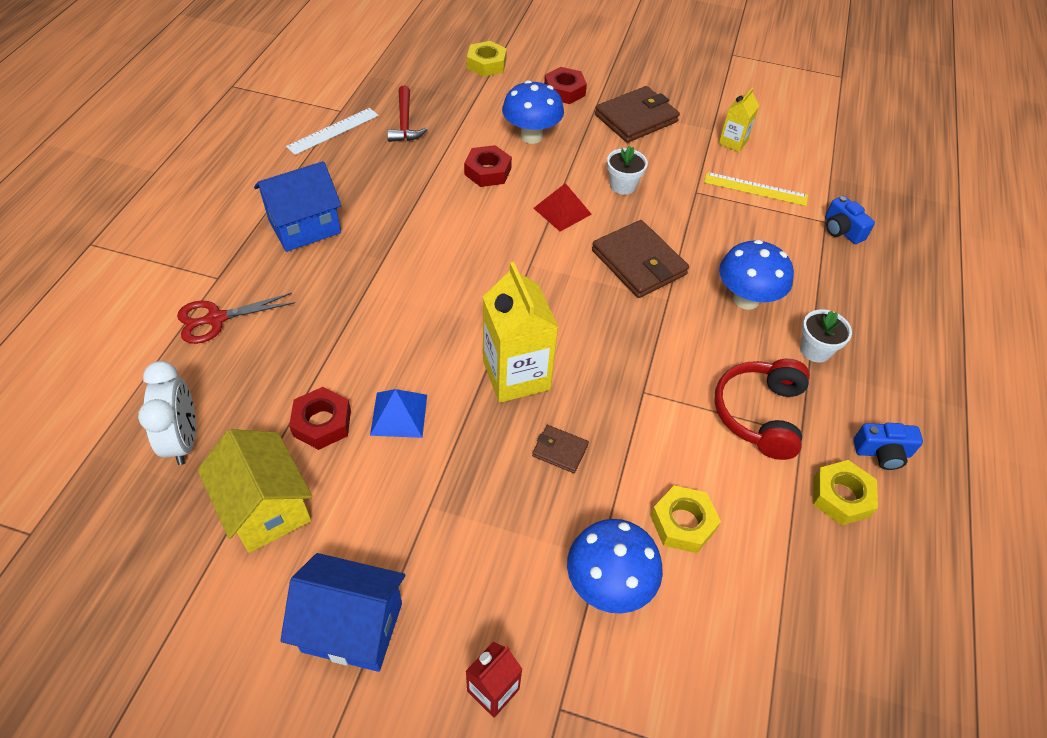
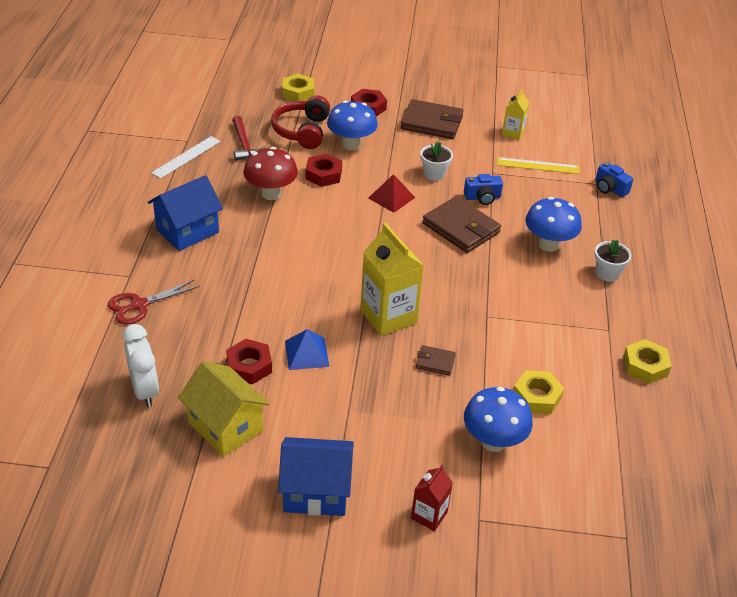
camera: 10 degrees left, 10 degrees down
(418, 189) = (271, 194): none -> red mushroom
(636, 118) = (431, 123): brown wallet -> brown wallet turned 60 degrees clockwise
(759, 414) = (576, 320): red headphones -> red headphones (302, 131)
(882, 453) = (668, 334): blue camera -> blue camera (482, 198)

